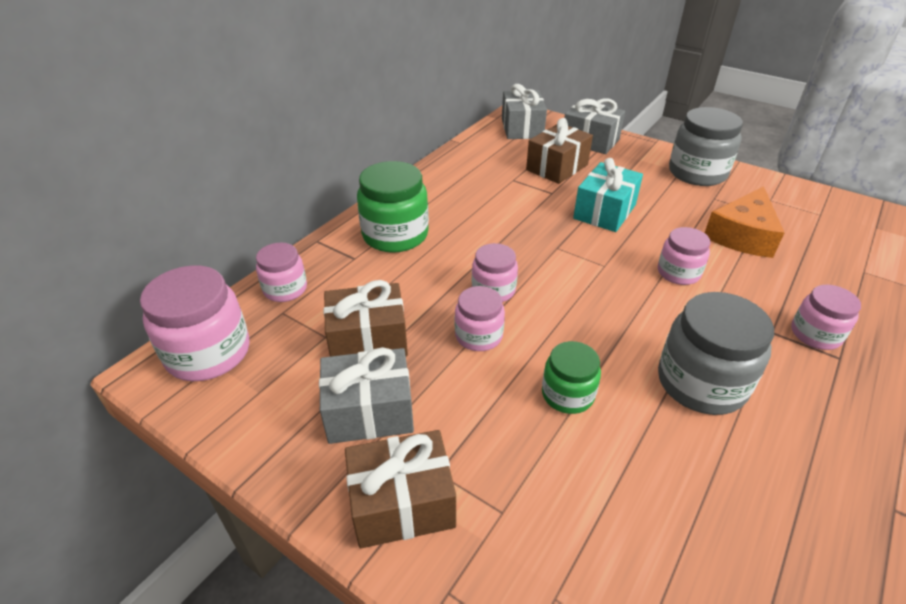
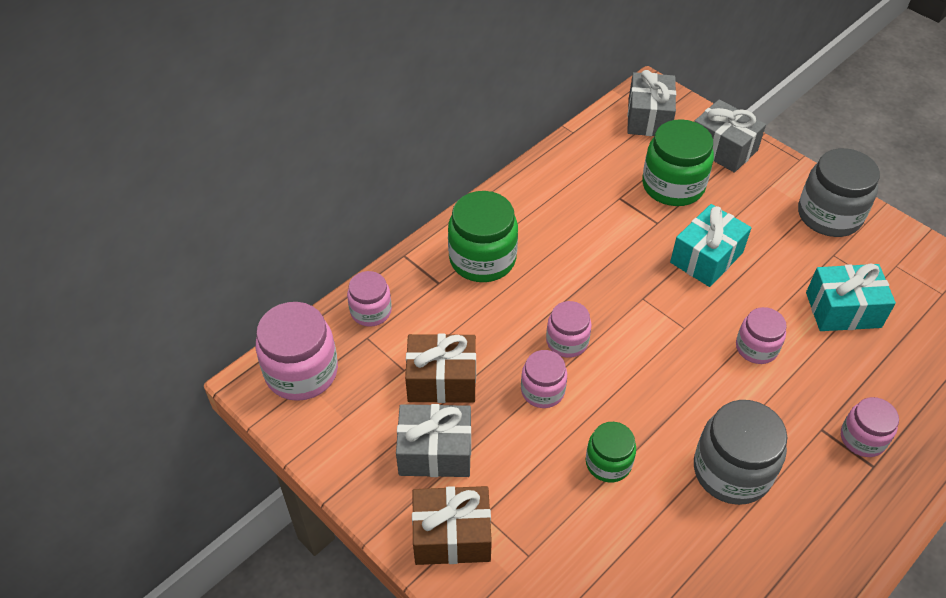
camera: 10 degrees right, 10 degrees up
(557, 167) = (673, 186): brown gift -> green jar
(742, 235) = (843, 310): orange cheese -> turquoise gift

